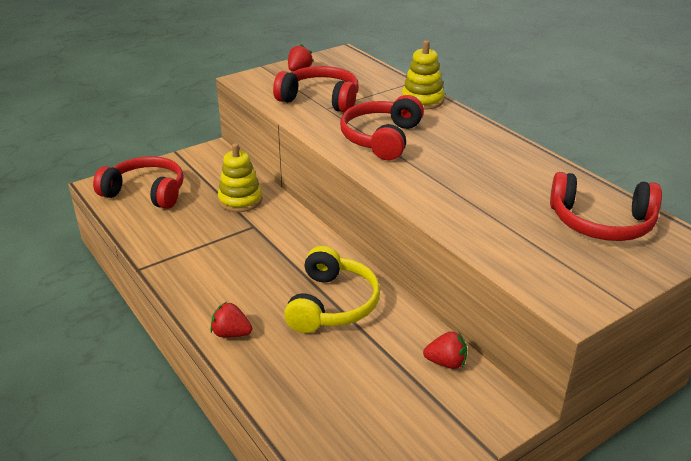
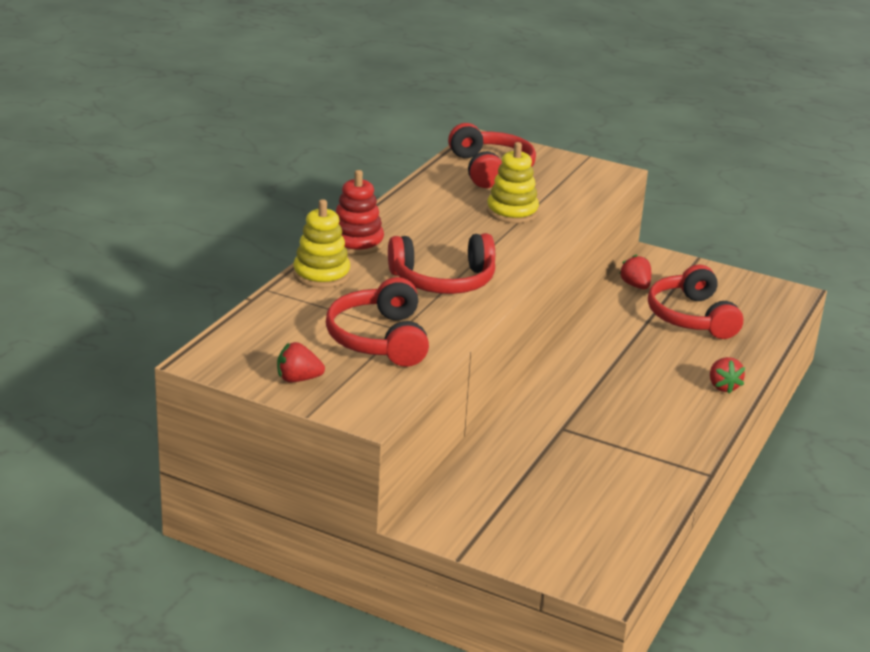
camera: 120 degrees left, 5 degrees down
(146, 192) = (578, 536): red headphones -> red headphones (691, 317)
(240, 200) = (523, 454): yellow stacking toy -> yellow stacking toy (512, 212)
(332, 304) = (629, 348): yellow headphones -> none
(465, 122) = (356, 243): none -> red stacking toy

